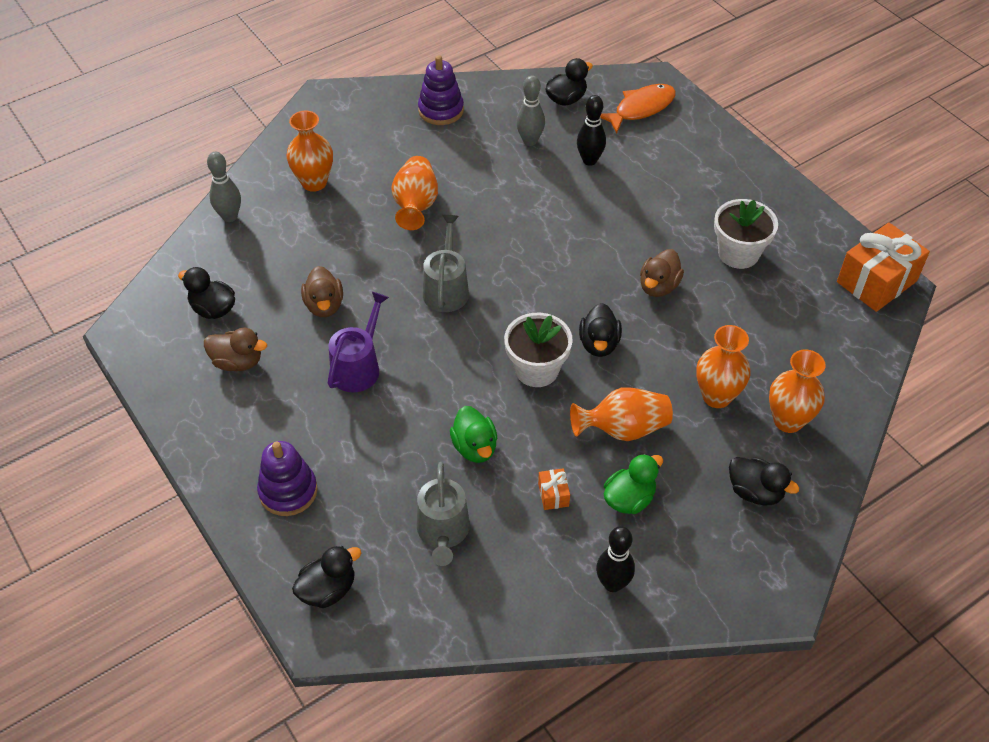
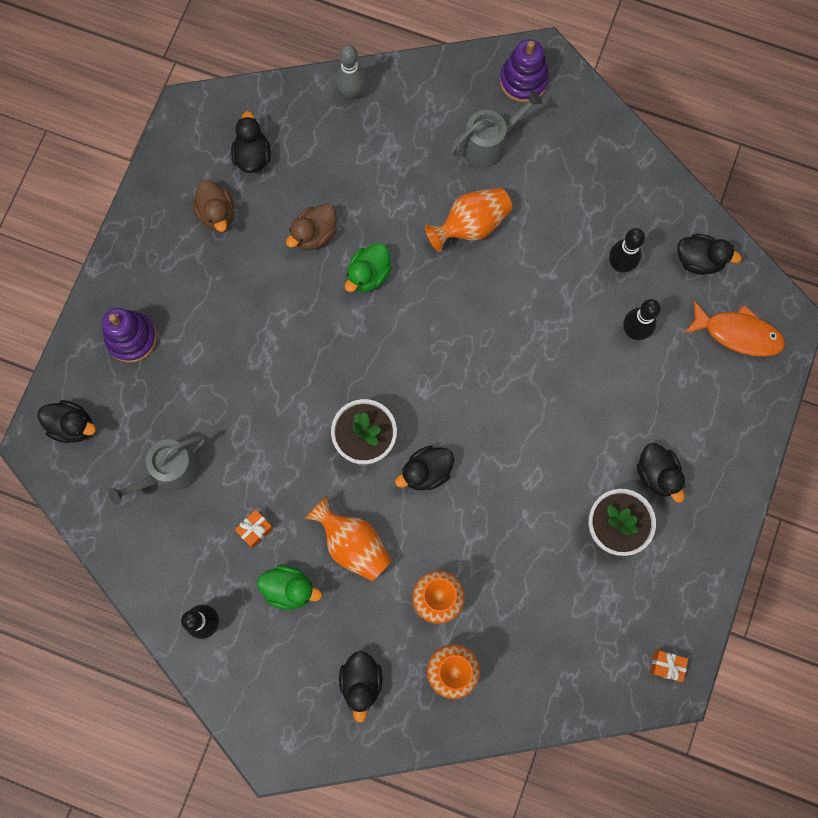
camera: 55 degrees right, 25 degrees up
(314, 182) = (436, 127): orange vase -> none
(358, 367) = (273, 304): purple watering can -> none
(441, 110) = (600, 164): purple stacking toy -> purple stacking toy (523, 81)
(446, 289) = (398, 314): grey watering can -> grey watering can (489, 143)
(475, 447) = (259, 443): green duck -> green duck (368, 275)
(530, 141) = (619, 265): grey bowling pin -> black bowling pin
(658, 286) = (524, 482): brown duck -> none
(715, 206) = (657, 474): none -> black duck
(876, 281) = (666, 666): orange gift -> orange gift, size x0.44

